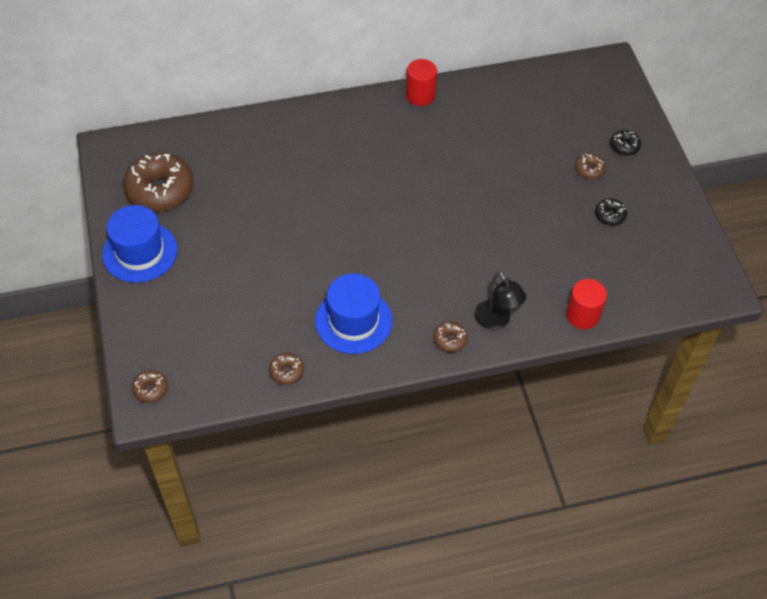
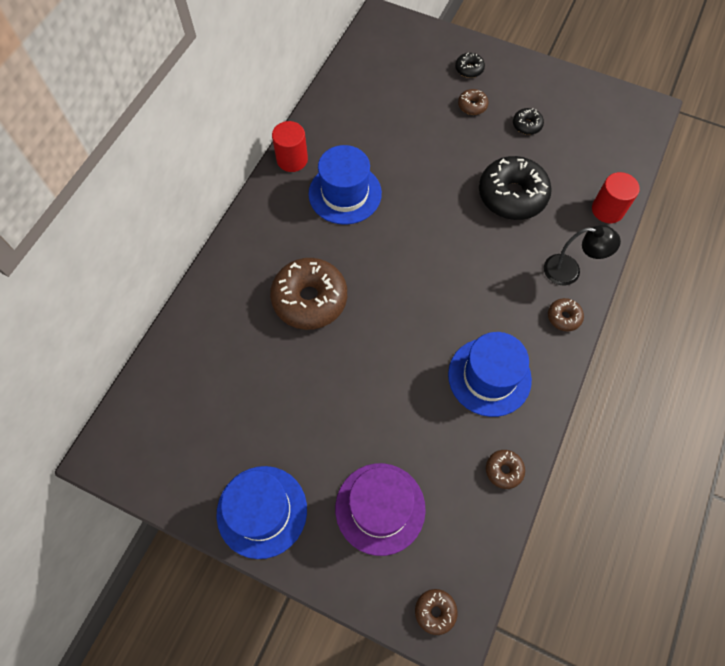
camera: 50 degrees left, 10 degrees up
(160, 190) = (202, 441): brown donut -> brown donut (310, 299)
(196, 315) = (380, 508): none -> purple hat
(423, 143) = (345, 193): none -> blue hat
(529, 244) = (512, 195): none -> black donut

